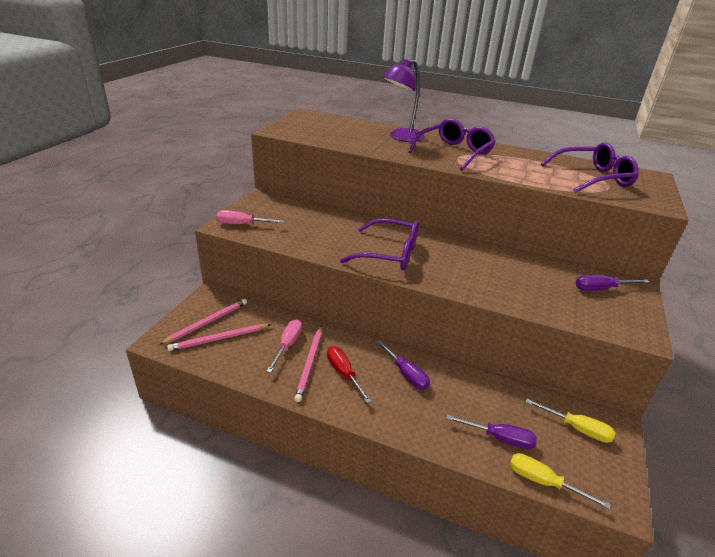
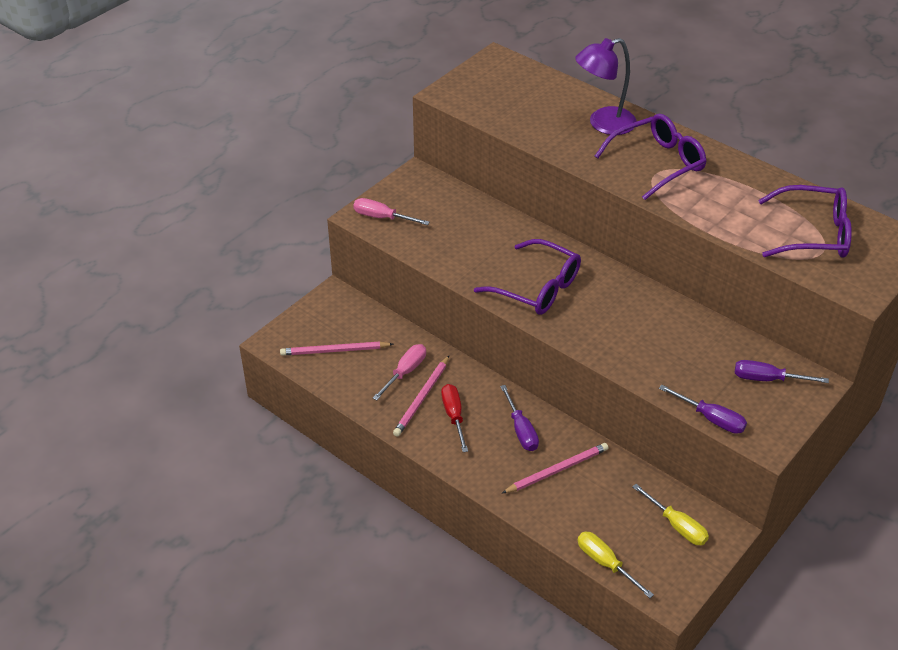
camera: 20 degrees right, 10 degrees up
(207, 322) = (326, 328): pink pencil -> pink pencil (557, 470)
(500, 438) = (586, 516): purple screwdriver -> purple screwdriver (711, 419)

